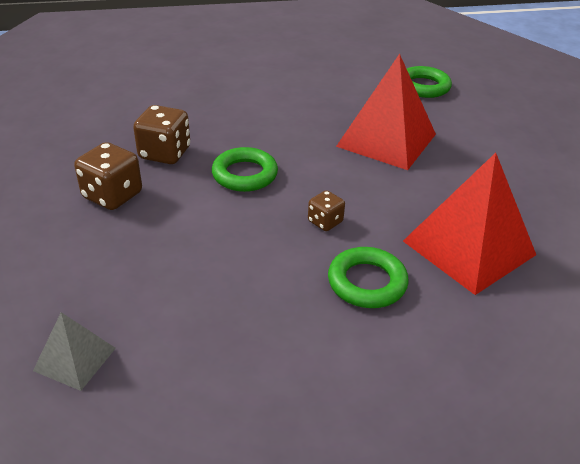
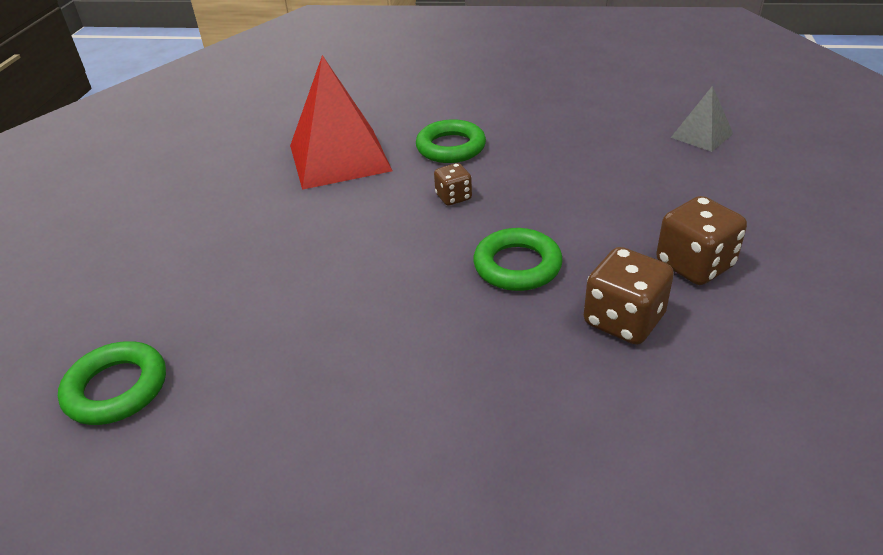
camera: 155 degrees left, 0 degrees up
(386, 140) = (295, 285): red pyramid -> none

